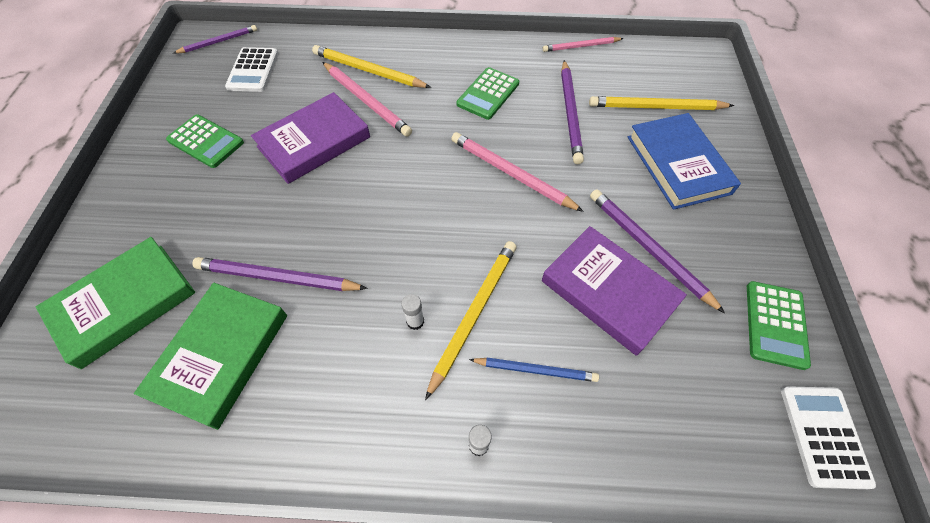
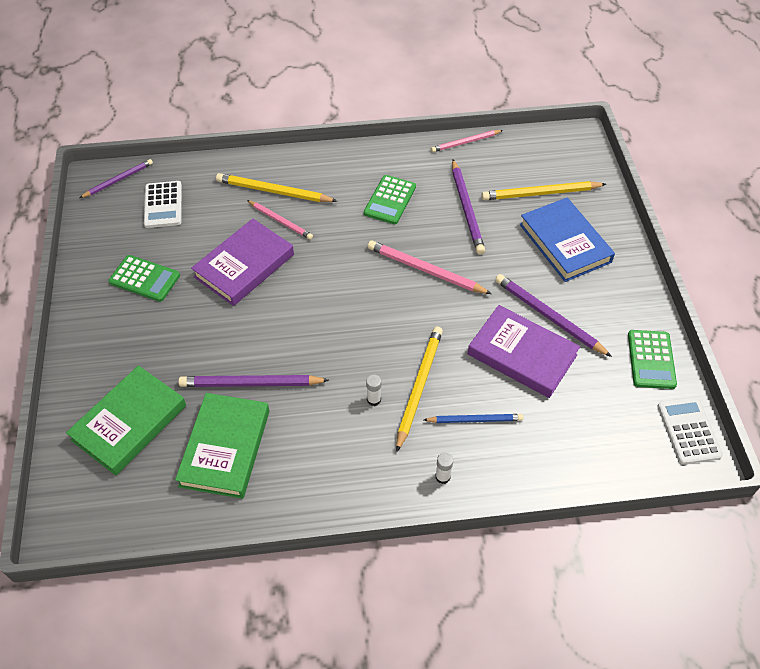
camera: 10 degrees left, 5 degrees down
(366, 101) = (280, 221): pink pencil -> pink pencil, size x0.65

